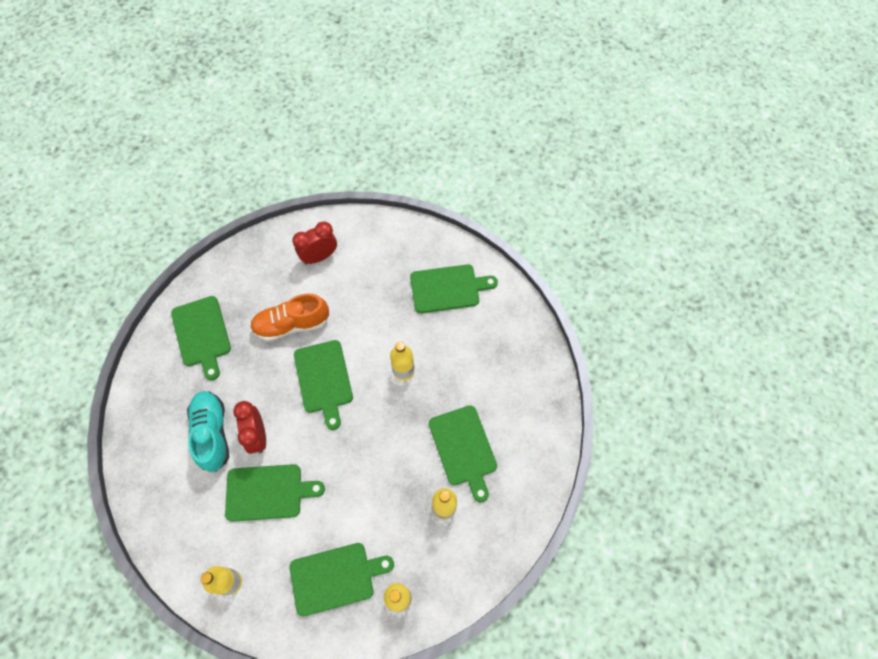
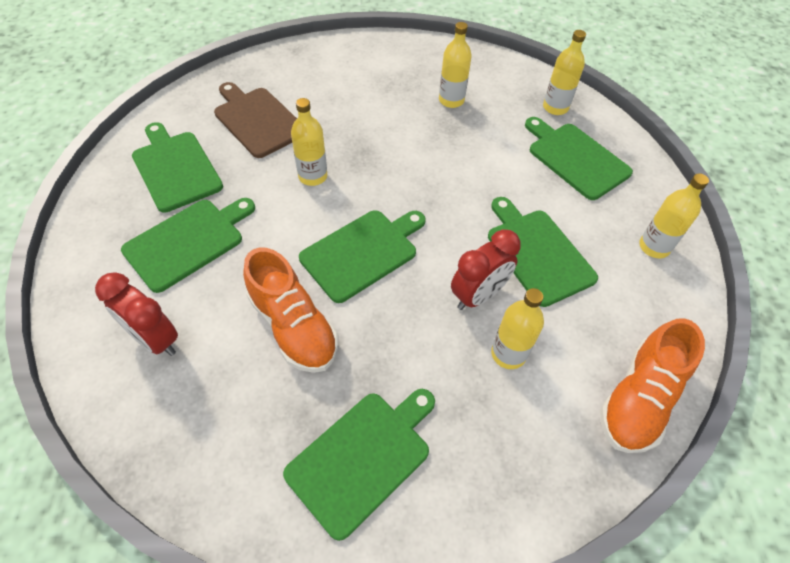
camera: 115 degrees left, 10 degrees down
(146, 493) = (638, 398): none -> orange shoe
(212, 433) = (508, 354): turquoise shoe -> yellow bottle
(463, 448) = (381, 102): green cutting board -> green cutting board (188, 242)
(477, 351) = (258, 120): none -> brown cutting board

